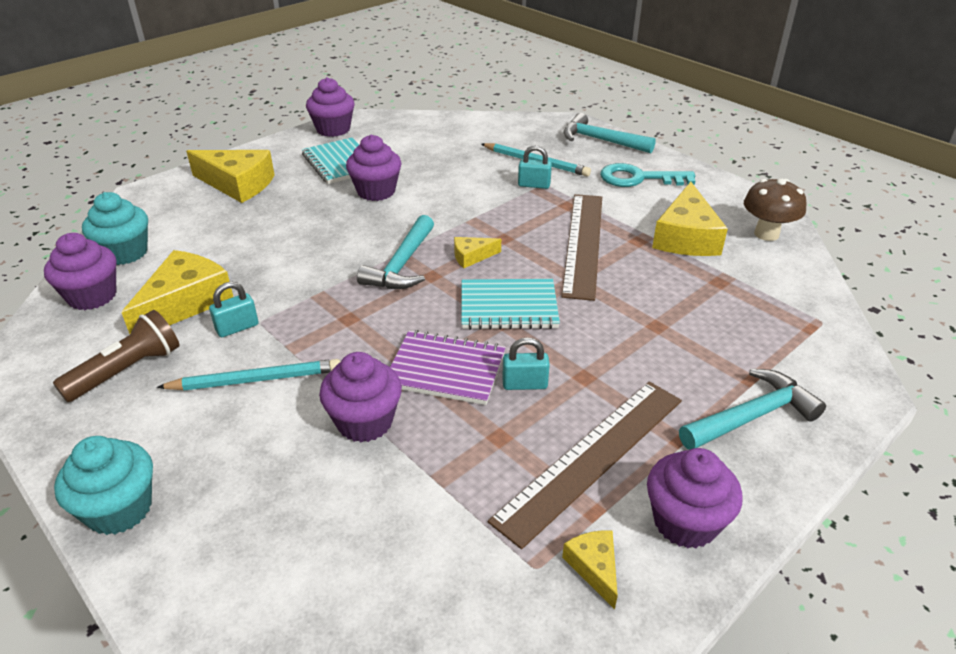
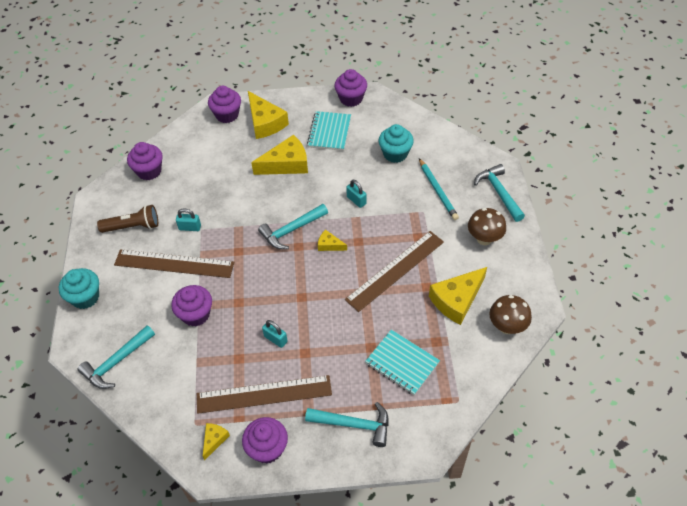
camera: 40 degrees right, 15 degrees up
(125, 253) = (180, 148): turquoise cupcake -> turquoise cupcake (395, 154)
(185, 303) = (181, 198): yellow cheese -> yellow cheese (286, 164)
(255, 380) = (174, 263): turquoise pencil -> brown ruler
(286, 568) = (117, 362): none -> turquoise hammer
(376, 191) = (327, 167): purple cupcake -> purple cupcake (227, 115)
(446, 369) = (251, 308): purple notebook -> none
(508, 307) = (313, 289): turquoise notebook -> turquoise notebook (402, 363)
(534, 185) = (416, 209): turquoise padlock -> turquoise padlock (356, 200)
(639, 178) = (484, 239): turquoise key -> brown mushroom

